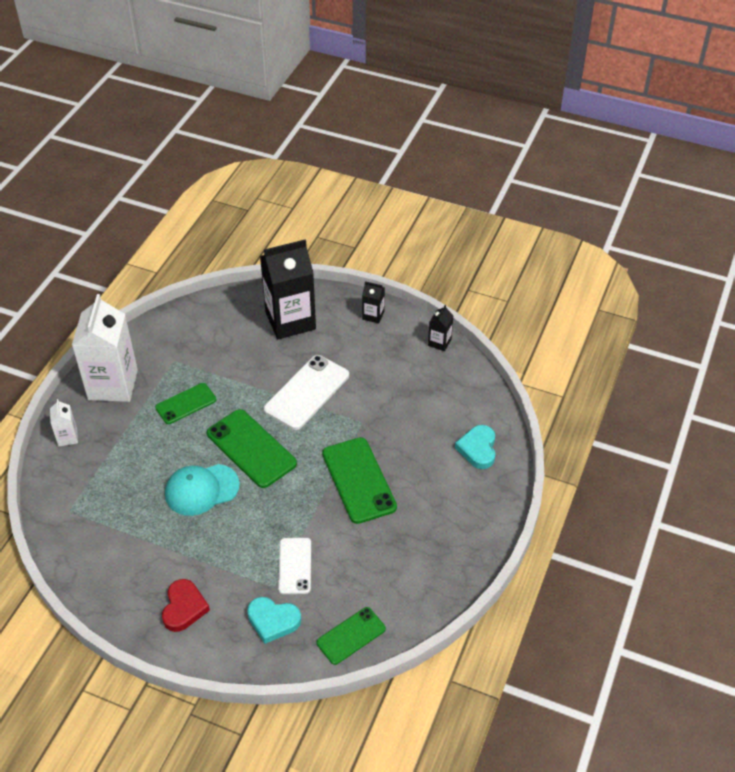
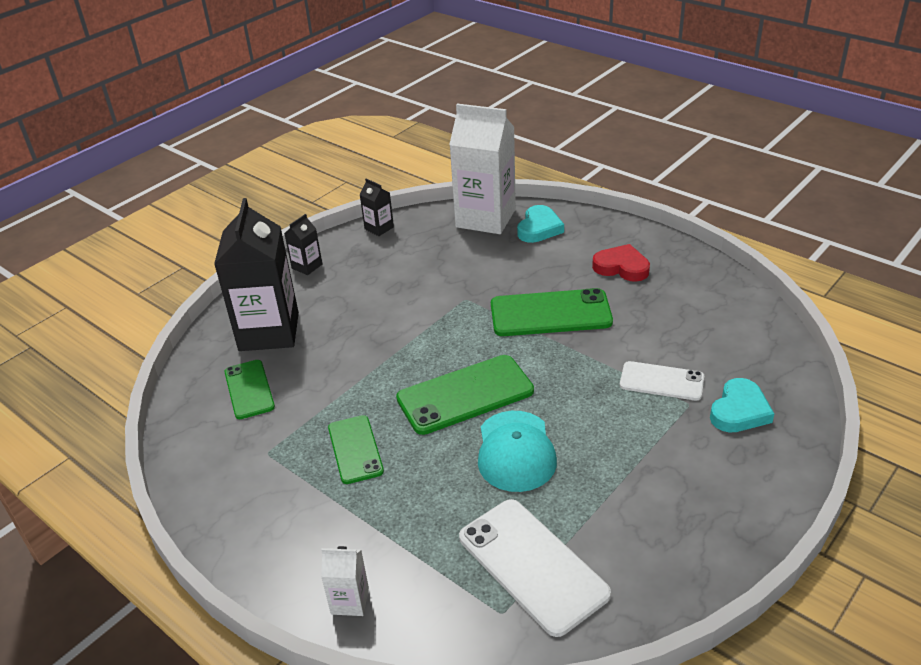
camera: 70 degrees left, 10 degrees down
(113, 385) = (271, 530): white carton -> white carton (485, 218)
(184, 608) = (708, 492): red heart -> red heart (621, 267)
(307, 392) = (397, 334): white phone -> white phone (532, 565)
(351, 636) = (767, 351): green phone -> green phone (249, 389)
(478, 449) = (539, 228): turquoise heart -> turquoise heart turned 90 degrees counterclockwise

